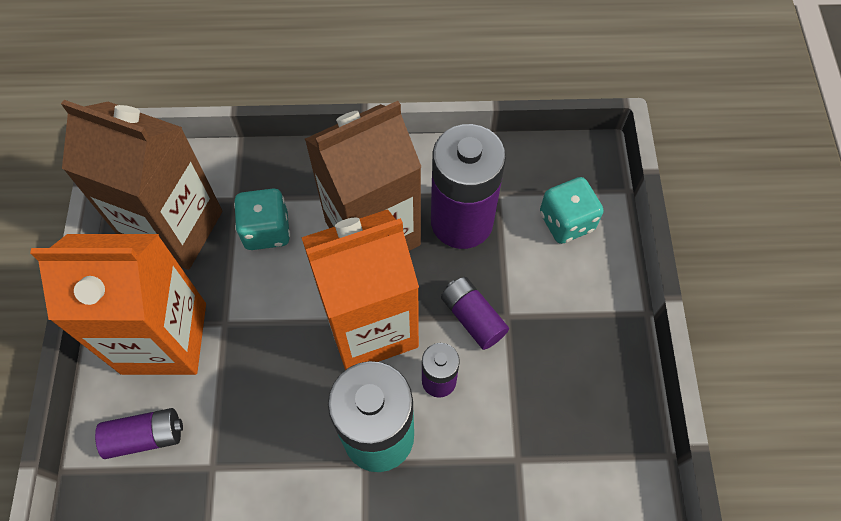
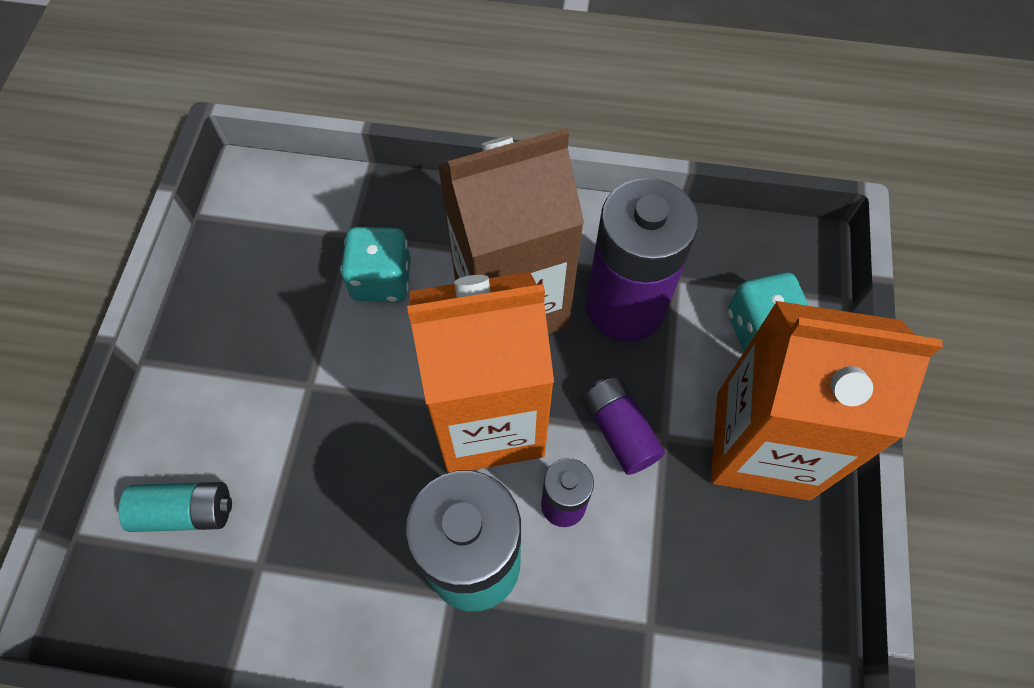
camera: 10 degrees right, 0 degrees up
(145, 436) = (185, 511): purple battery -> turquoise battery
(164, 338) = (232, 392): orange carton -> orange carton (762, 445)
(175, 228) = (272, 260): brown carton -> none

